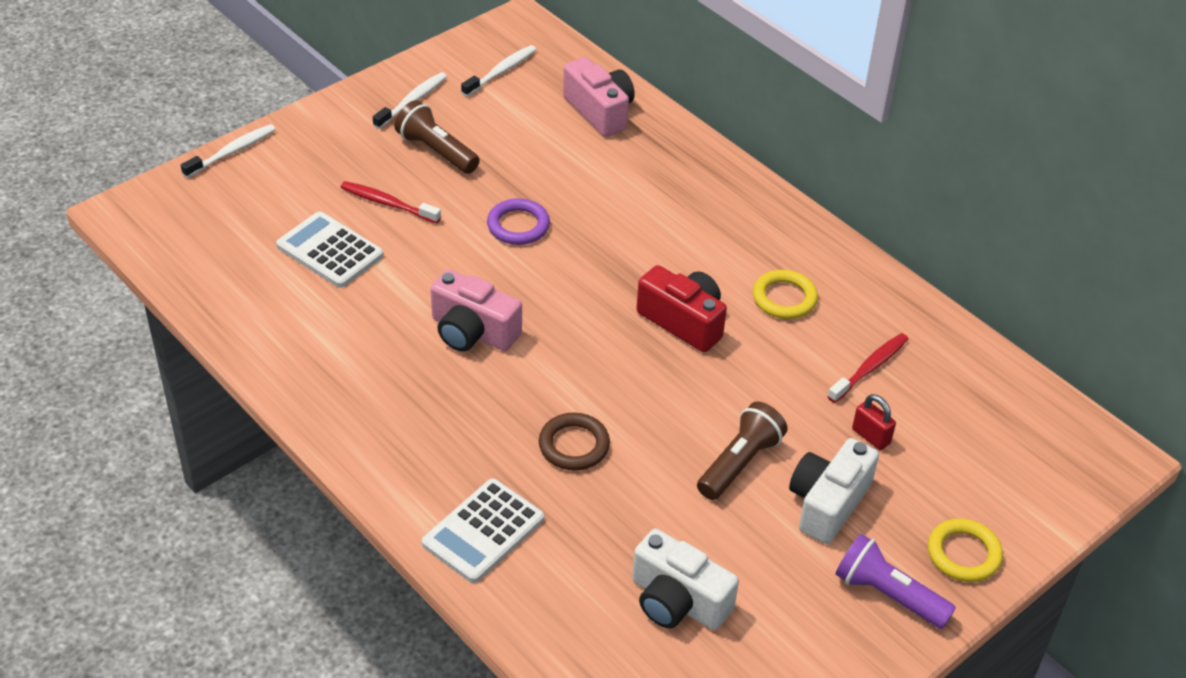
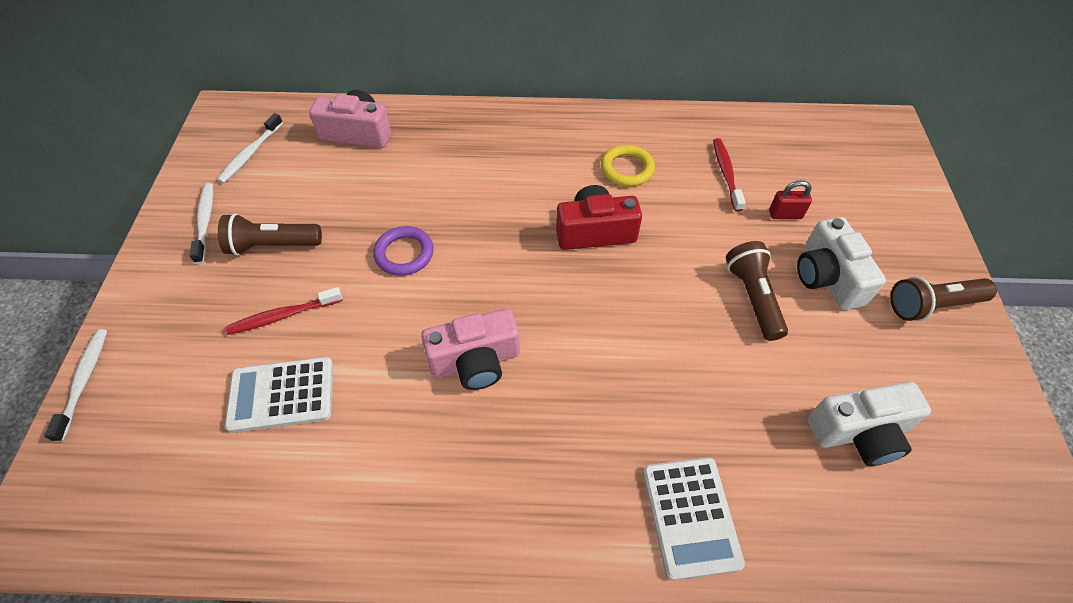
camera: 45 degrees left, 10 degrees up
(501, 72) = (250, 154): white toothbrush -> white toothbrush turned 150 degrees counterclockwise
(574, 445) = (652, 383): brown ring -> none
(888, 594) = (932, 305): purple flashlight -> brown flashlight
(963, 554) = (921, 243): yellow ring -> none

